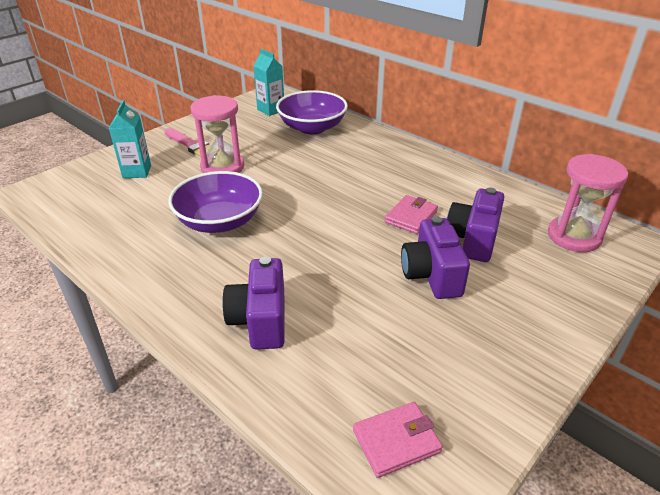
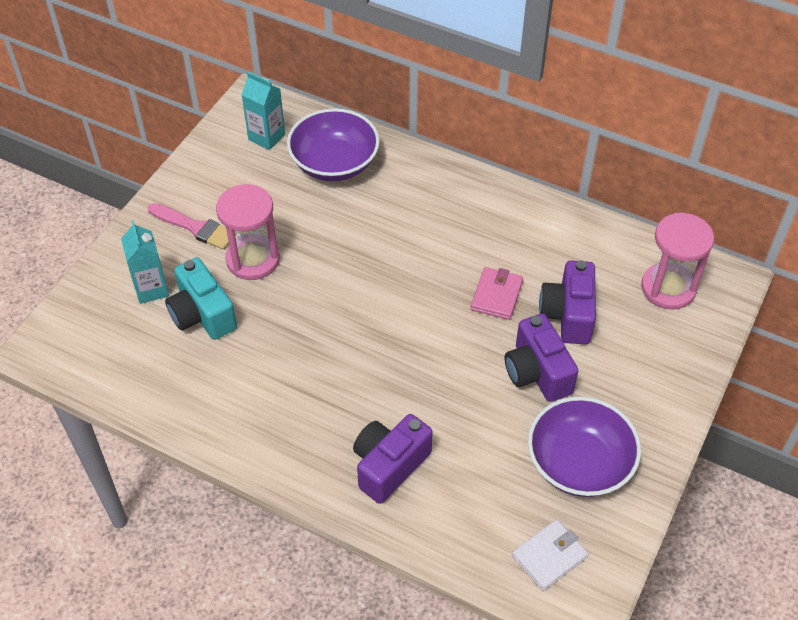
camera: 15 degrees left, 15 degrees up
(164, 191) = (202, 314): none -> turquoise camera
(220, 221) = (290, 347): purple bowl -> purple bowl (579, 463)
(260, 320) = (389, 466): purple camera -> purple camera turned 60 degrees clockwise
(396, 441) = (549, 556): pink wallet -> white wallet

